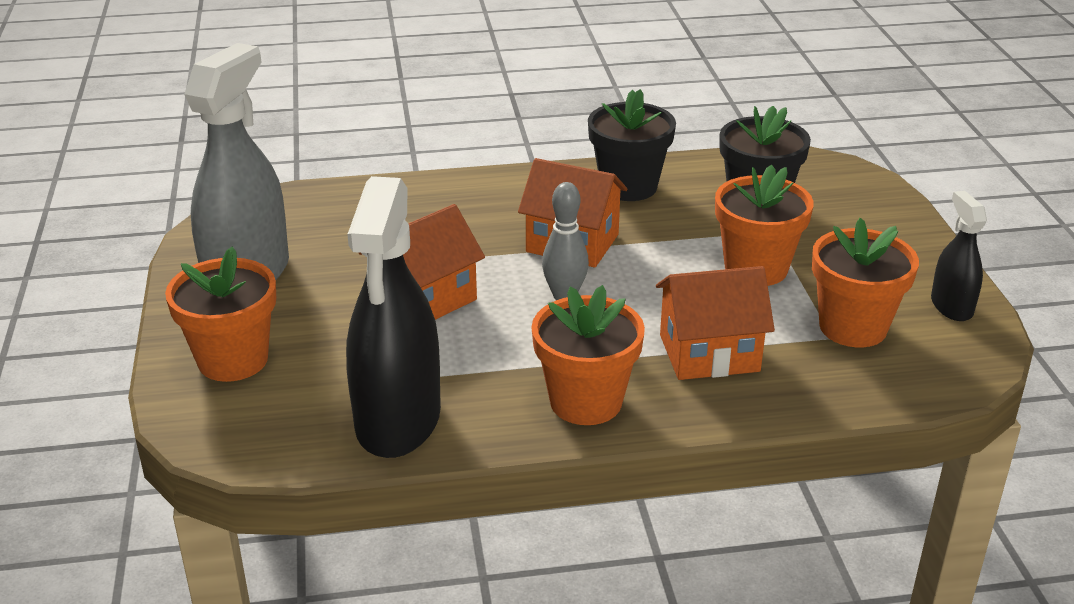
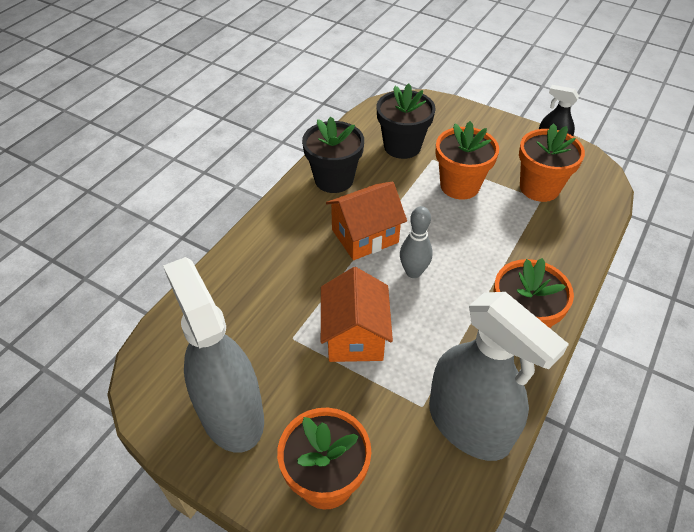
camera: 50 degrees left, 15 degrees up
(398, 420) = (469, 424): black spray bottle -> grey spray bottle
(709, 353) = (517, 250): orange house -> none

